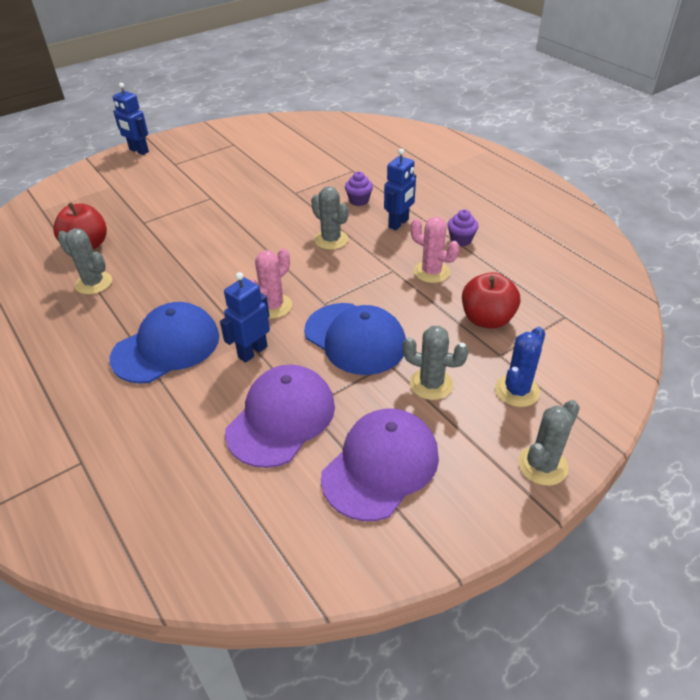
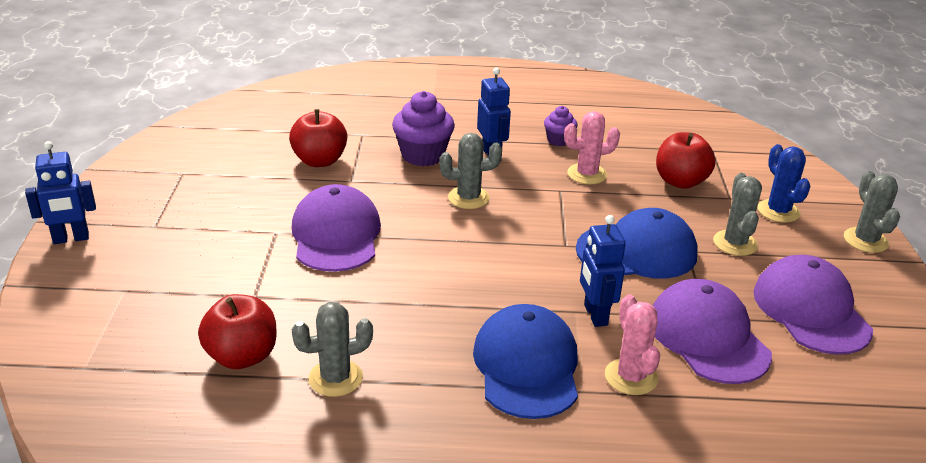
camera: 55 degrees left, 10 degrees down
(230, 216) = (336, 235): none -> purple cap
(273, 306) = (536, 274): pink cactus -> pink cactus (631, 377)
(302, 173) = (320, 161): none -> red apple
(359, 200) = (423, 155): purple cupcake -> purple cupcake, size x1.77
(431, 384) = (735, 243): grey cactus -> grey cactus turned 60 degrees counterclockwise

